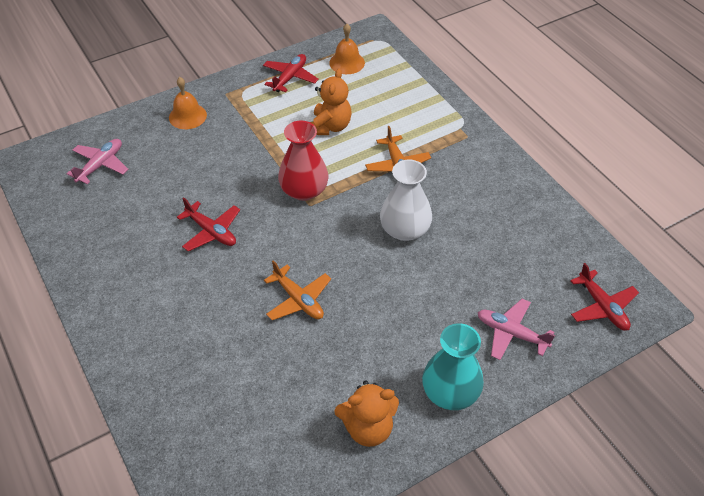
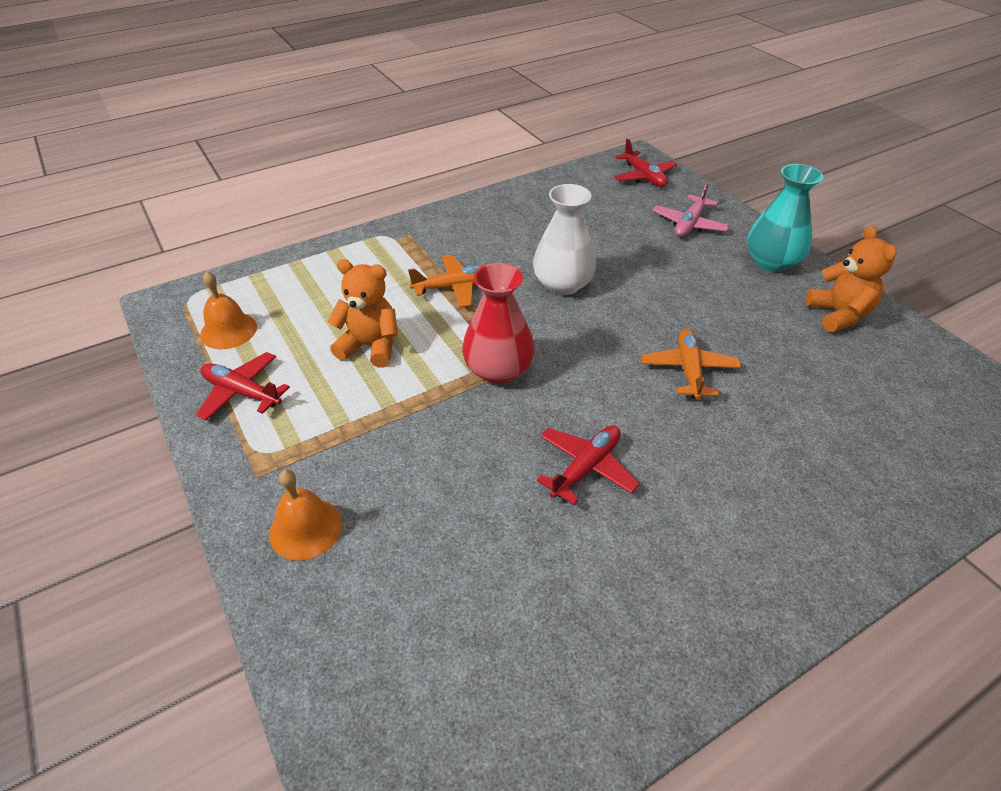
camera: 90 degrees left, 5 degrees down
(100, 165) = (425, 667): pink plane -> none
(298, 300) = (688, 370): orange plane -> orange plane turned 45 degrees counterclockwise
(602, 307) = (644, 176): red plane -> red plane turned 90 degrees clockwise

